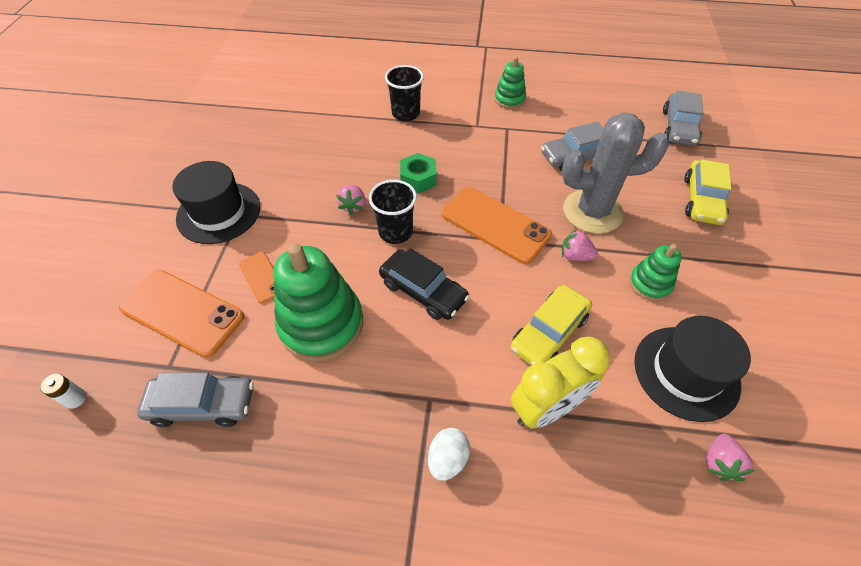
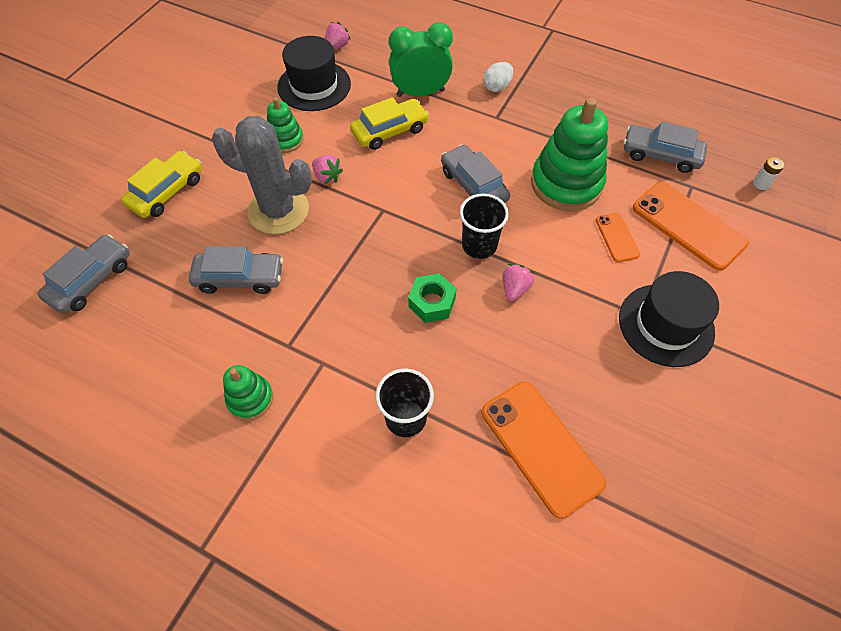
camera: 160 degrees left, 5 degrees up
(423, 291) = (473, 185): black car -> grey car
(495, 224) = (379, 225): orange phone -> orange phone (541, 447)
(546, 408) = (420, 93): yellow clock -> green clock

